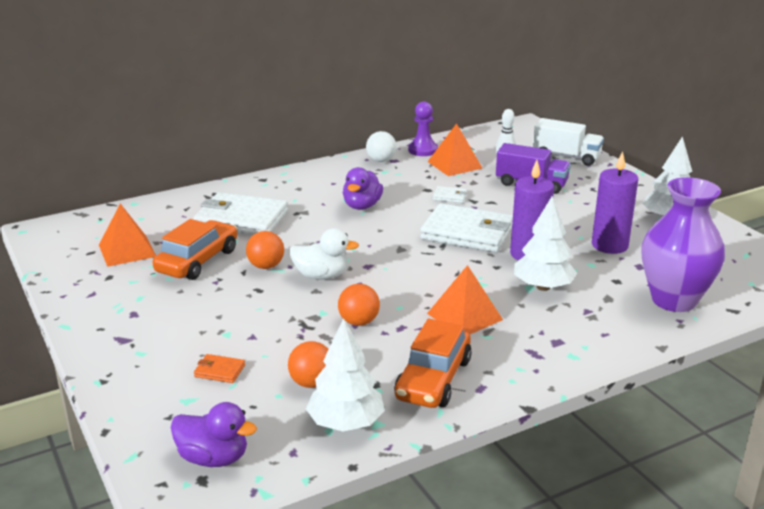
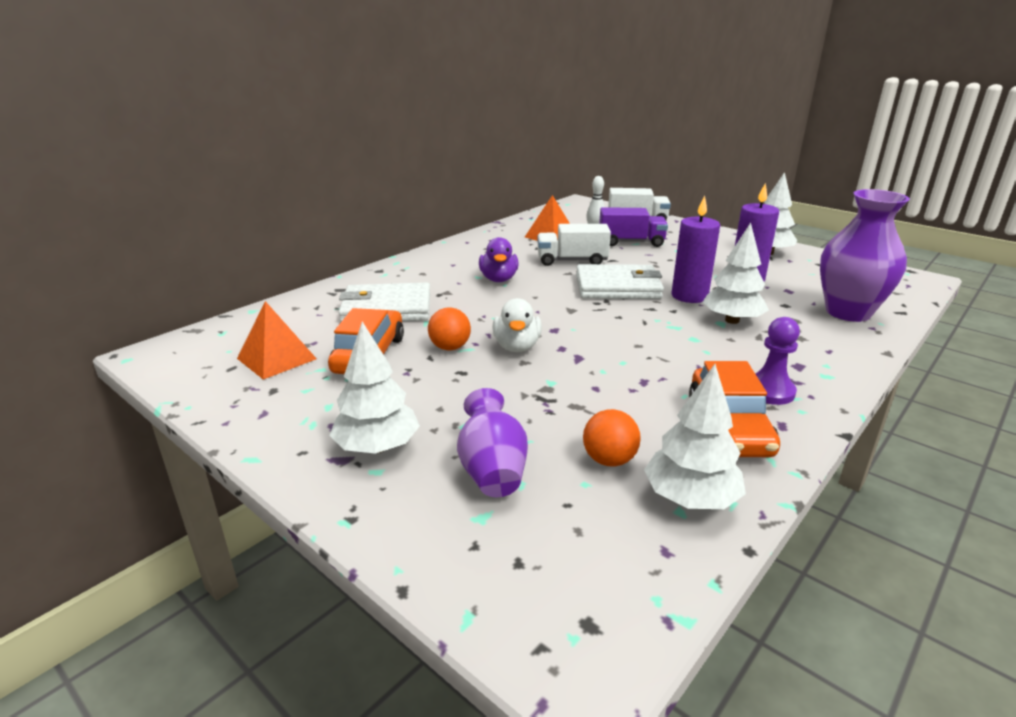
camera: 20 degrees left, 0 degrees up
(153, 336) = (377, 447): none -> white tree
(213, 458) = (578, 588): purple duck -> none
(219, 371) = (492, 471): orange wallet -> purple vase
(321, 276) = (517, 347): white duck -> white duck turned 105 degrees clockwise
(359, 322) = (597, 384): orange ball -> none
(381, 160) = (481, 241): white ball -> none
(423, 150) = (511, 229): purple pawn -> purple pawn (769, 391)
(450, 196) = (572, 261): white wallet -> white truck
(465, 316) = (693, 359): orange pyramid -> none

